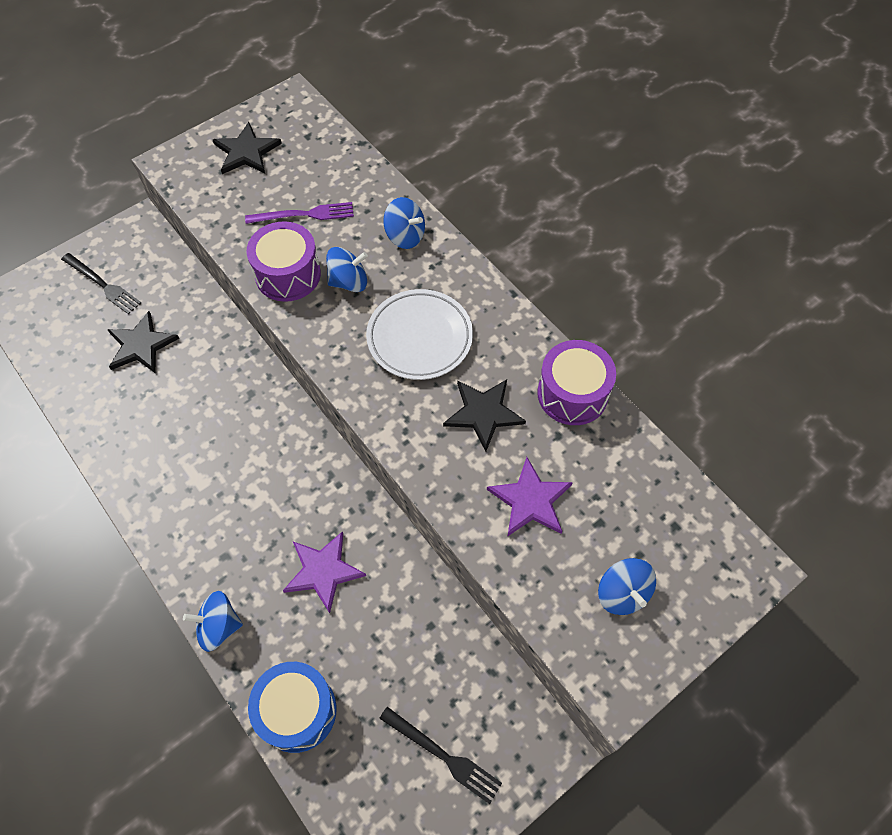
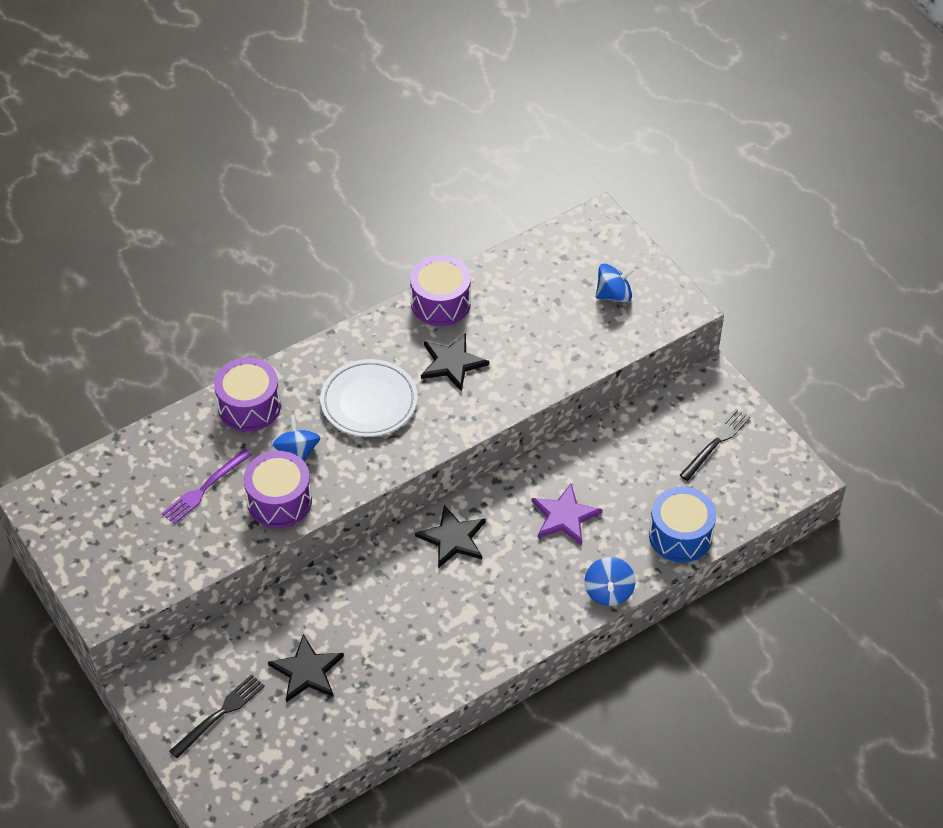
camera: 85 degrees left, 10 degrees down
(246, 152) = (105, 538): black star -> black star (453, 538)
(303, 215) = (205, 488): purple fork -> purple fork turned 135 degrees counterclockwise
(405, 236) = (249, 406): blue spinning top -> purple drum
(530, 500) = (534, 340): purple star -> none

